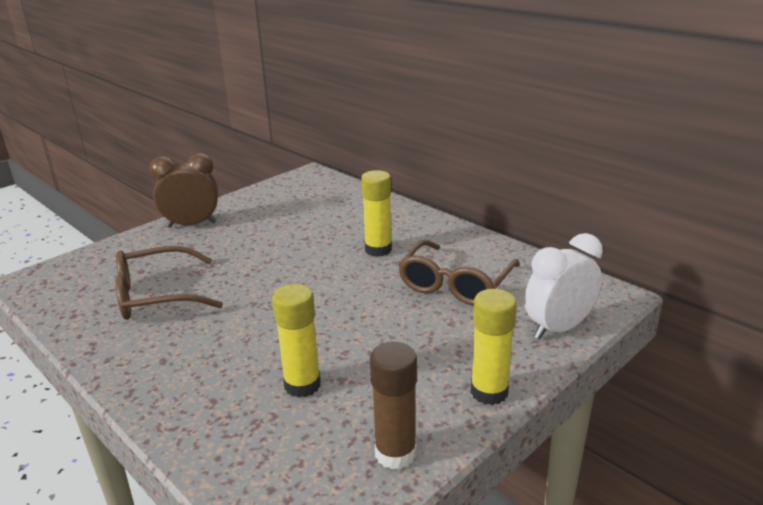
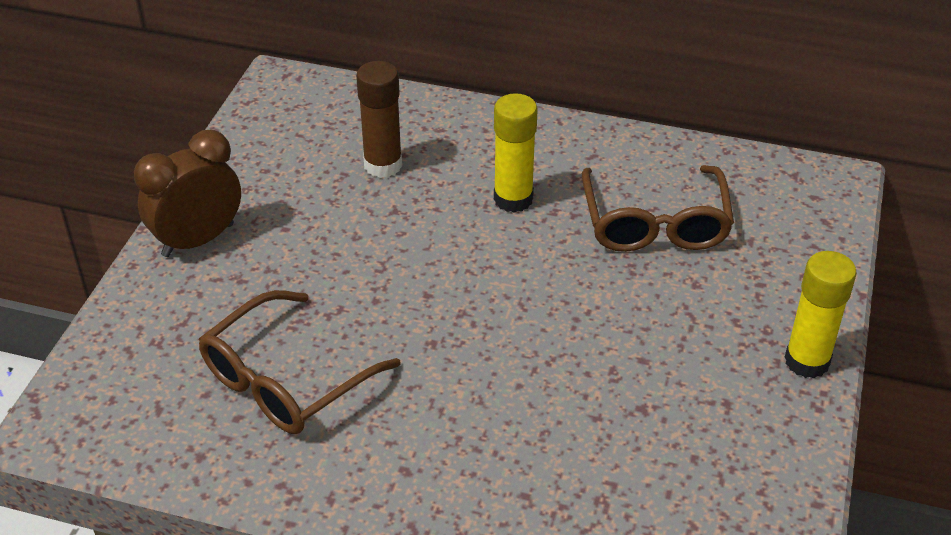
camera: 30 degrees left, 15 degrees up
(302, 385) = (607, 433): yellow glue stick -> none
(395, 453) = (776, 472): brown glue stick -> brown glue stick (383, 165)
(558, 328) = (813, 249): white clock -> none

